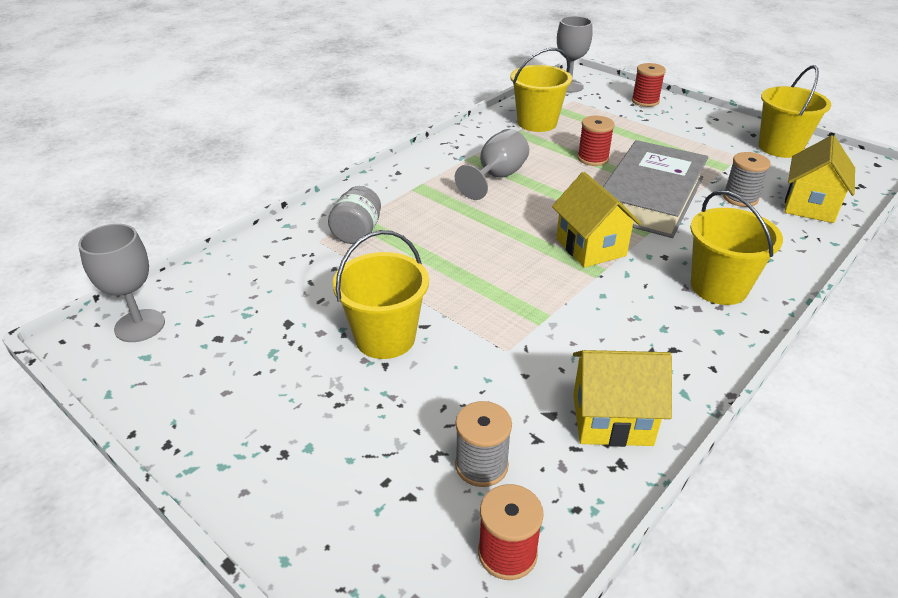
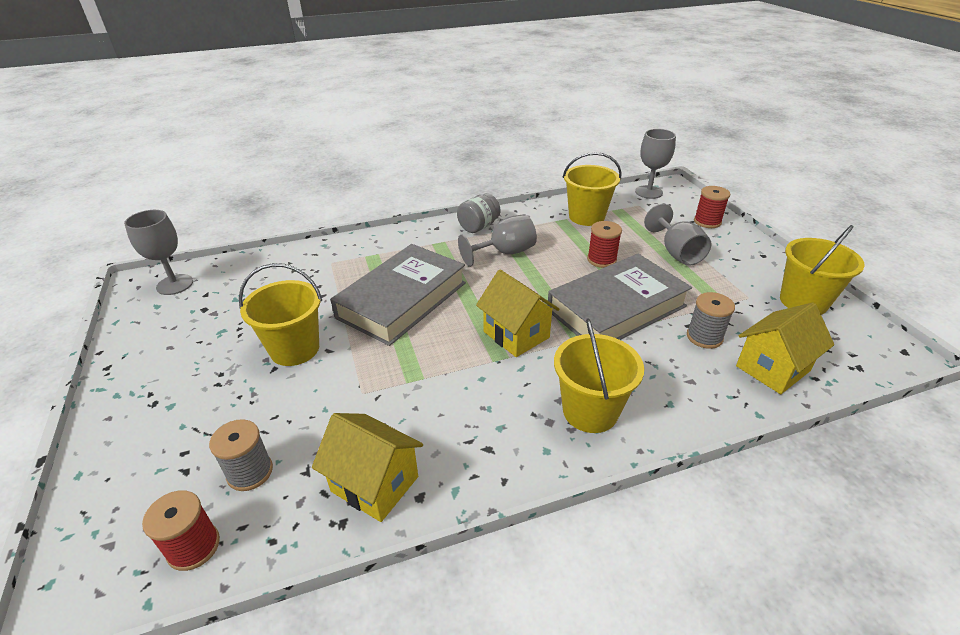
camera: 30 degrees right, 0 degrees up
(357, 233) = (360, 265): grey jar -> grey jar (478, 226)
(445, 252) = (402, 300): none -> grey book
(590, 247) = (516, 334): yellow house -> yellow house turned 45 degrees counterclockwise
(648, 135) = (677, 253): none -> grey goblet

